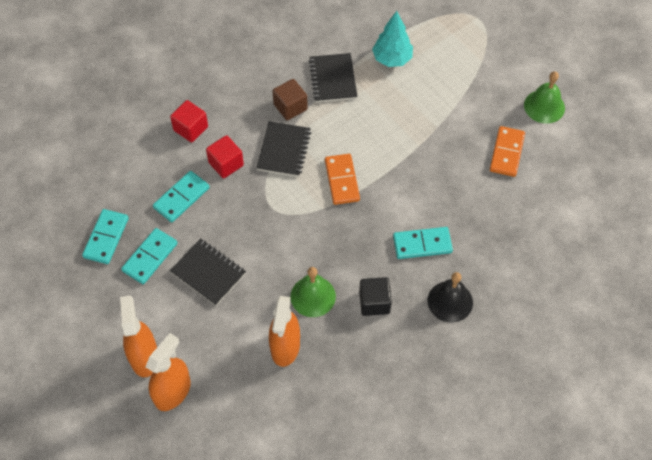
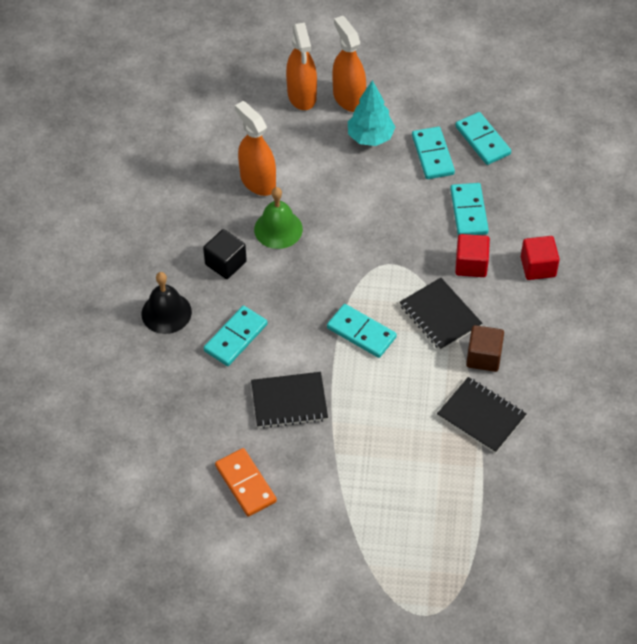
camera: 135 degrees right, 5 degrees down
(144, 357) = (348, 98): orange spray bottle -> orange spray bottle turned 150 degrees counterclockwise
(208, 273) = (376, 180): black notebook -> black notebook (289, 402)
(342, 180) = (361, 333): orange domino -> turquoise domino
(392, 59) = (454, 487): turquoise tree -> turquoise tree (370, 137)
(544, 106) = (257, 567): green bell -> none

